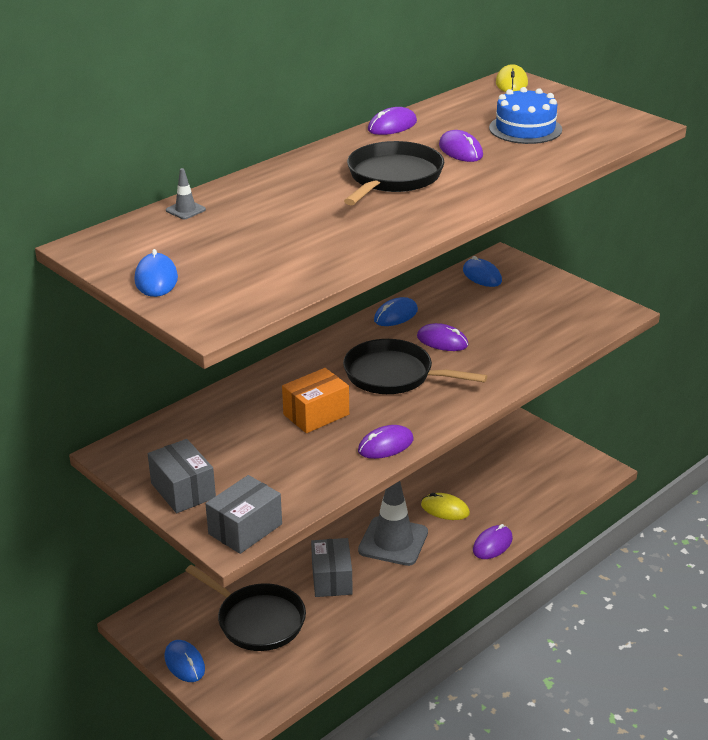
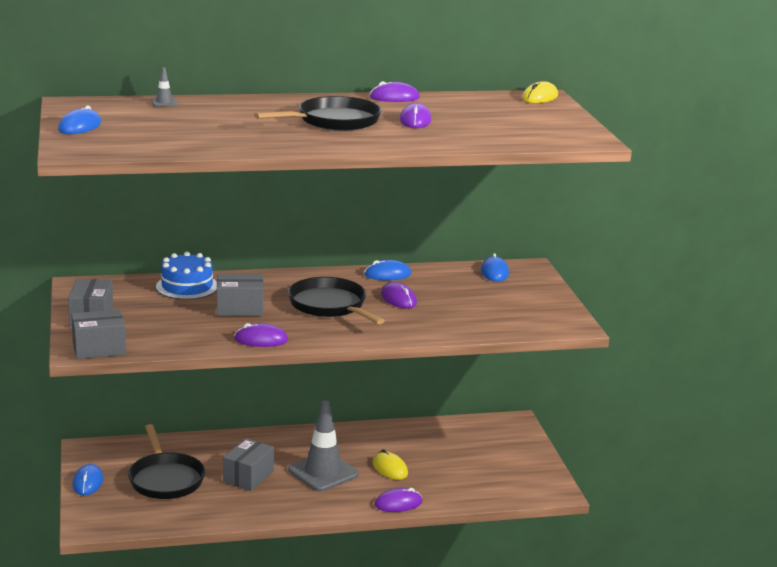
camera: 30 degrees right, 10 degrees down
(316, 414) = (240, 308): orange box -> grey box
(525, 129) = (492, 121): blue cake -> blue cake (187, 286)

